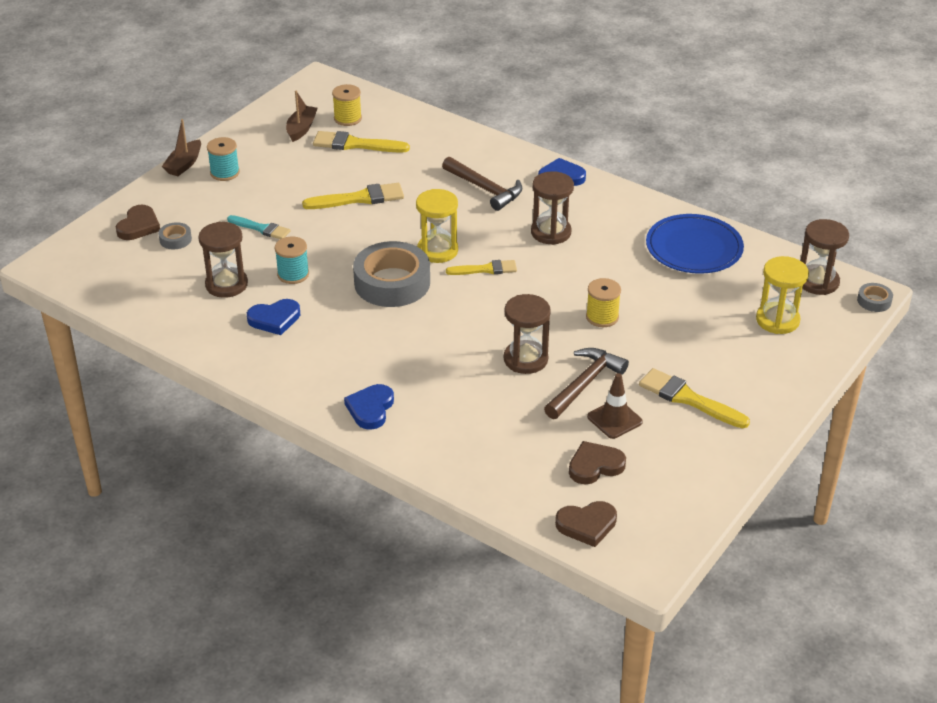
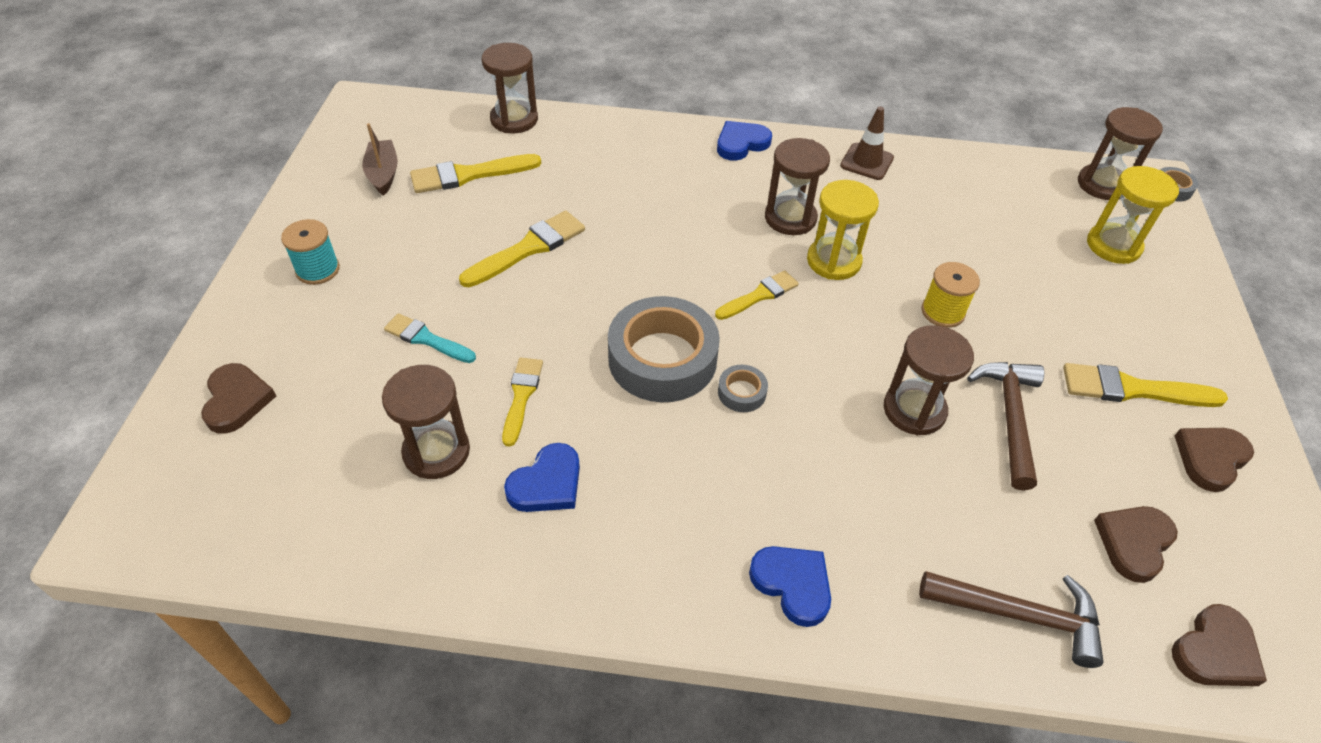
camera: 30 degrees left, 10 degrees up
(175, 239) = (309, 403): grey tape -> grey tape (742, 392)
(184, 164) = (249, 276): brown boat -> none
(261, 228) = (426, 339): turquoise brush -> turquoise brush turned 150 degrees counterclockwise
(293, 274) = (521, 396): turquoise spool -> yellow brush
(347, 118) = (434, 143): yellow spool -> none
(370, 409) = (792, 584): blue heart -> blue heart turned 150 degrees clockwise
(413, 118) = (514, 119): none -> brown hourglass
(437, 251) = (682, 289): yellow hourglass -> yellow hourglass (833, 261)
(485, 189) = (670, 186): brown hammer -> brown hammer (1019, 615)
(614, 419) = (1088, 457): brown traffic cone -> brown traffic cone (866, 162)
(694, 248) = (952, 186): blue plate -> none
(698, 449) = (1210, 459): none -> brown heart

